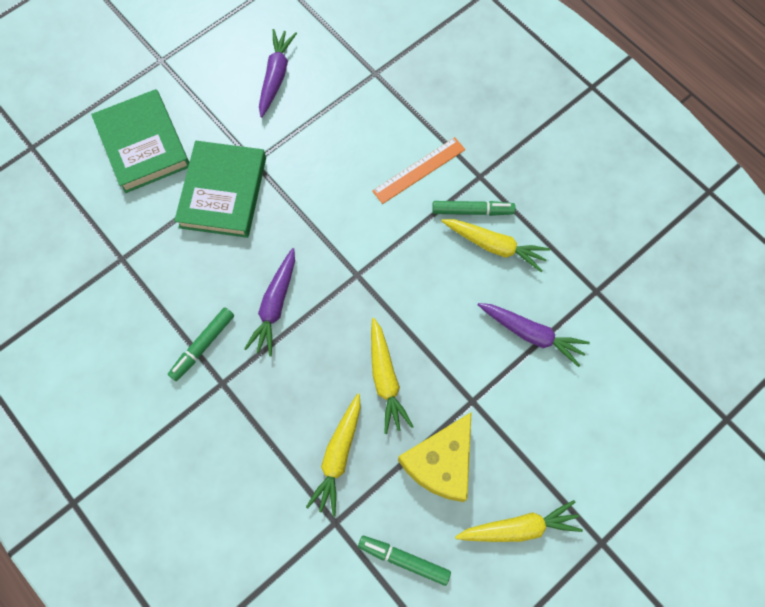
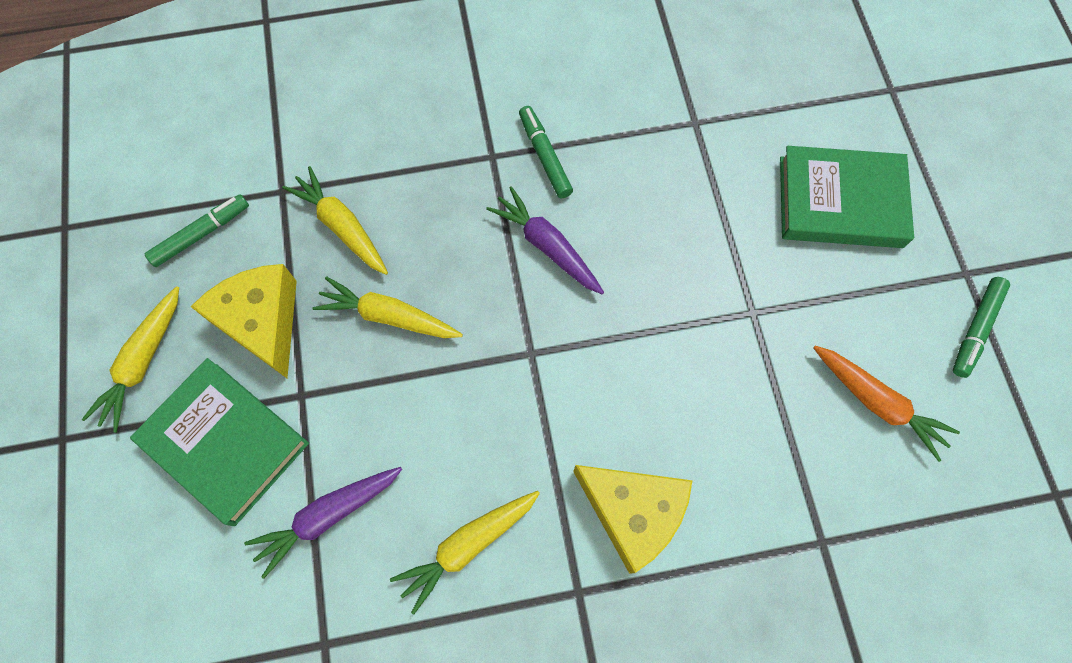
camera: 120 degrees right, 0 degrees up
(223, 192) = (726, 258): green book -> green book (225, 442)
(276, 76) = (877, 403): purple carrot -> orange carrot
(419, 170) = (632, 512): orange ruler -> yellow cheese
(472, 211) = (533, 548): green marker -> green marker (975, 329)

